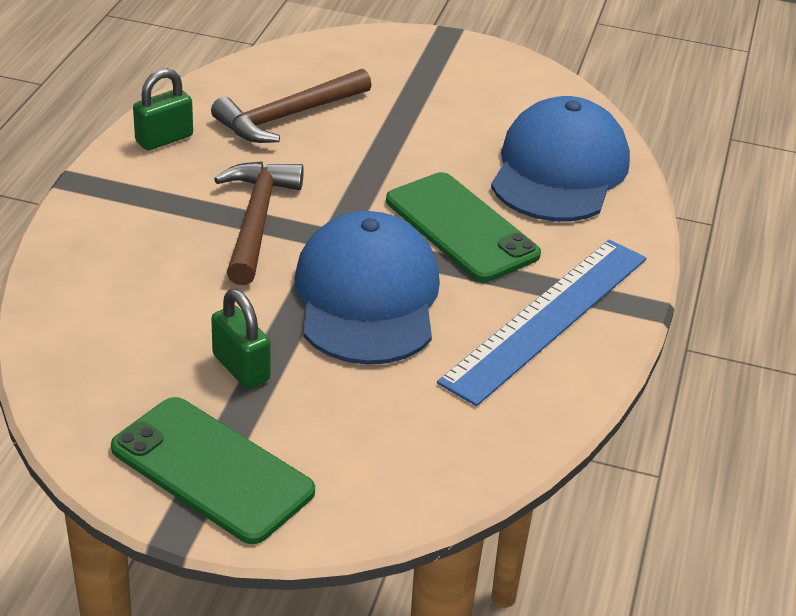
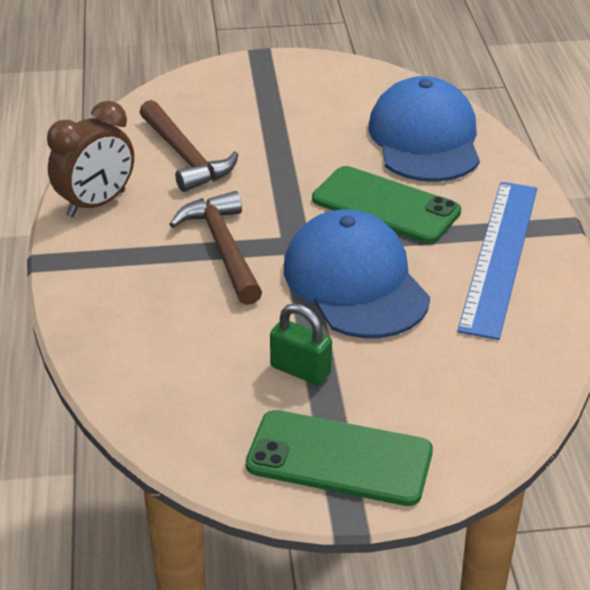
camera: 20 degrees left, 0 degrees up
(164, 139) = (96, 204): green padlock -> brown clock
(288, 116) = (185, 156): brown hammer -> brown hammer turned 60 degrees counterclockwise

